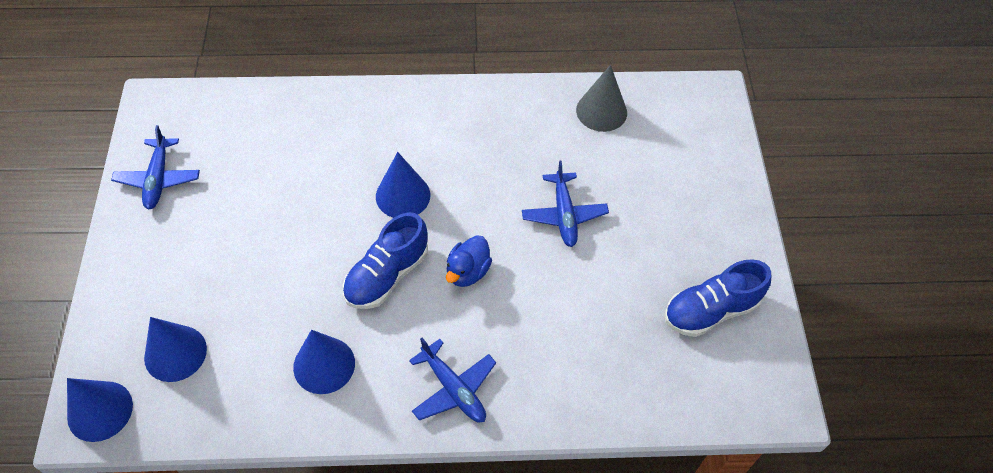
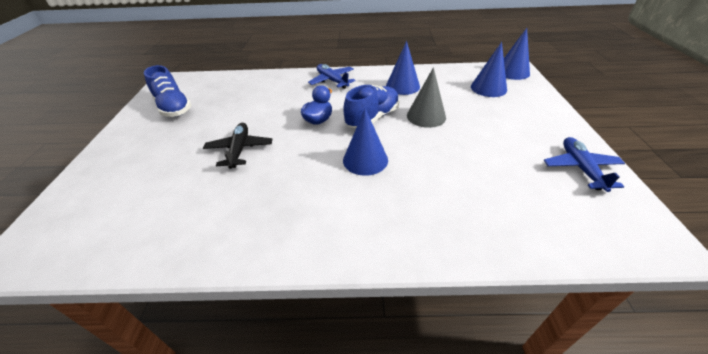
camera: 175 degrees left, 15 degrees down
(564, 215) = (239, 150): blue plane -> black plane
(601, 111) = (156, 234): grey cone -> grey cone (426, 116)
(710, 310) = (173, 107): blue shoe -> blue shoe turned 75 degrees clockwise

